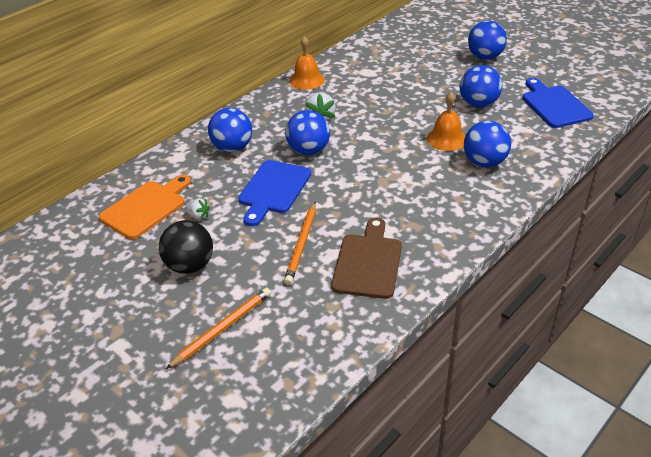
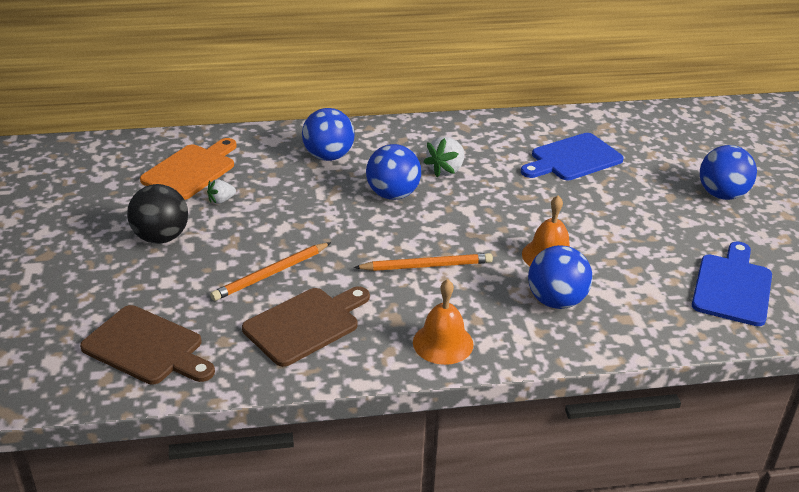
camera: 35 degrees right, 5 degrees down
(146, 207) = (191, 170): orange cutting board -> orange cutting board turned 45 degrees counterclockwise
(198, 216) = (221, 200): white strawberry -> white strawberry turned 90 degrees clockwise
(222, 328) = (117, 302): orange pencil -> orange pencil (426, 266)
(273, 190) = (312, 212): blue cutting board -> blue cutting board (573, 159)
(287, 344) = (147, 347): none -> brown cutting board
(307, 80) = (484, 127): orange bell -> orange bell (443, 343)
(478, 104) = (638, 240): blue ball -> none

